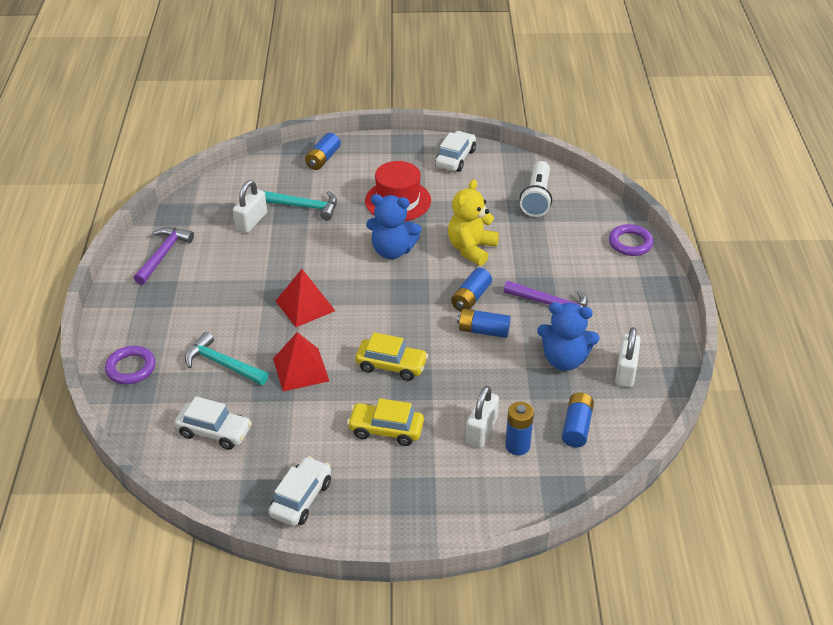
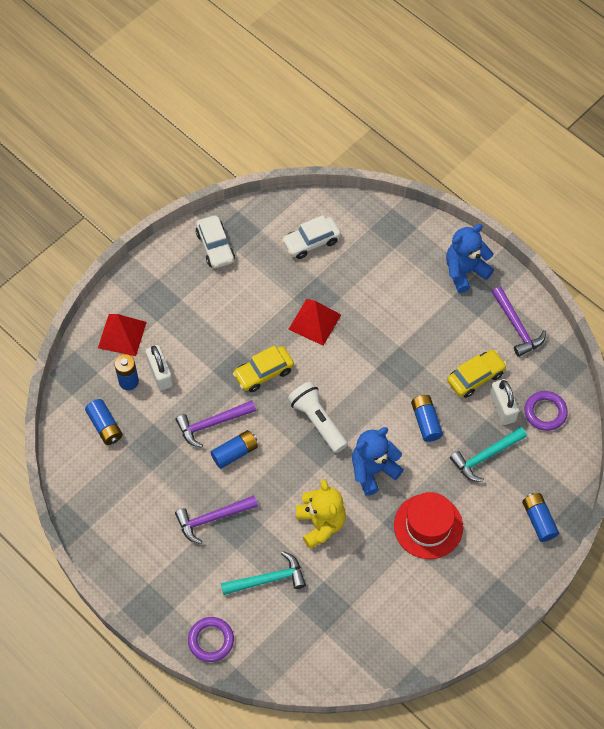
camera: 135 degrees right, 20 degrees up
(131, 368) = (413, 236): purple ring -> purple ring (545, 412)
(222, 364) = (365, 284): turquoise hammer -> turquoise hammer (268, 579)
(305, 306) = (372, 370): red pyramid -> red pyramid (122, 335)
(386, 430) = (216, 326): yellow car -> yellow car (475, 377)
(455, 158) = (441, 620): white car -> none
(471, 298) = (272, 475): blue battery -> blue battery (426, 421)
(479, 362) = (212, 424): none -> purple hammer
(537, 198) = (329, 630): white flashlight -> white flashlight (317, 421)
(564, 360) = (159, 474): blue teddy bear -> blue teddy bear (465, 271)
(625, 372) = (110, 499): white padlock -> none

